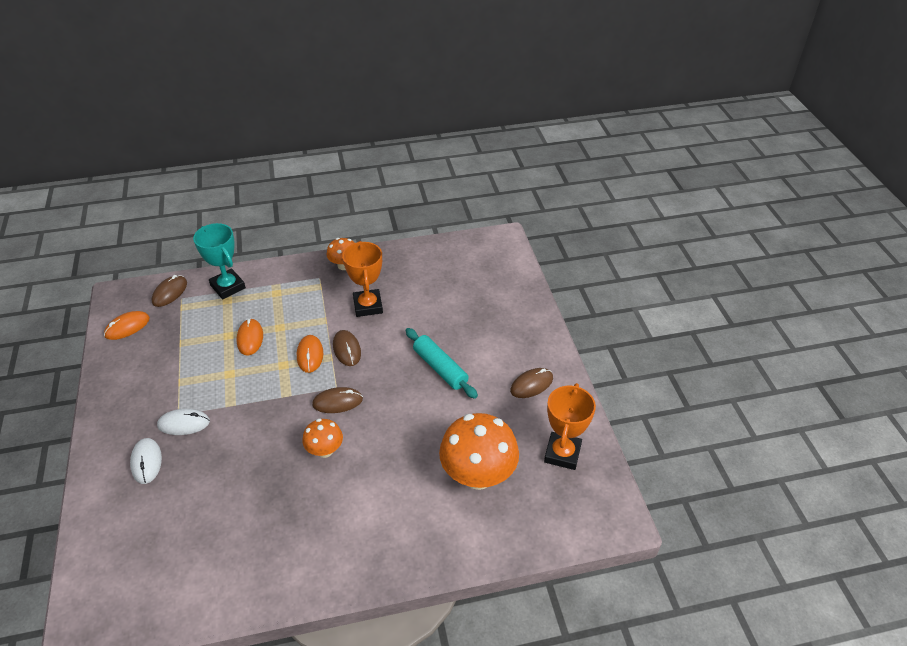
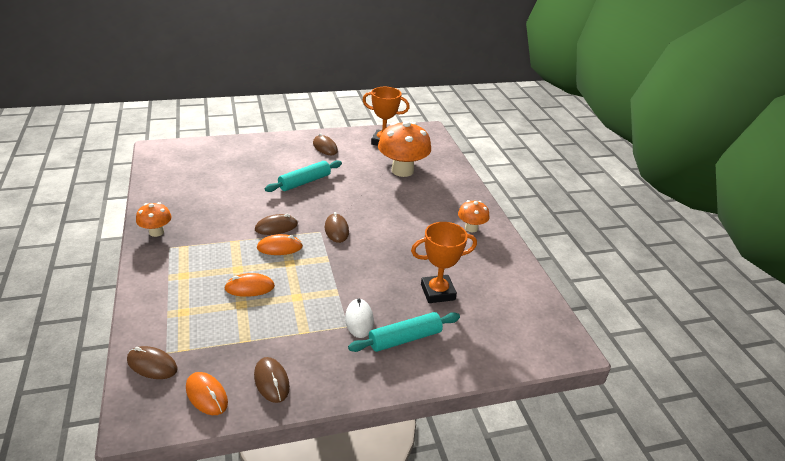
camera: 95 degrees left, 10 degrees down
(127, 364) = (271, 381): none -> brown mouse
(146, 462) = (405, 339): white mouse -> turquoise rolling pin
(228, 287) = (160, 313): turquoise trophy -> none
(325, 450) = (386, 234): orange mushroom -> orange mushroom (471, 228)
(368, 306) = (222, 217): orange trophy -> orange trophy (437, 292)

